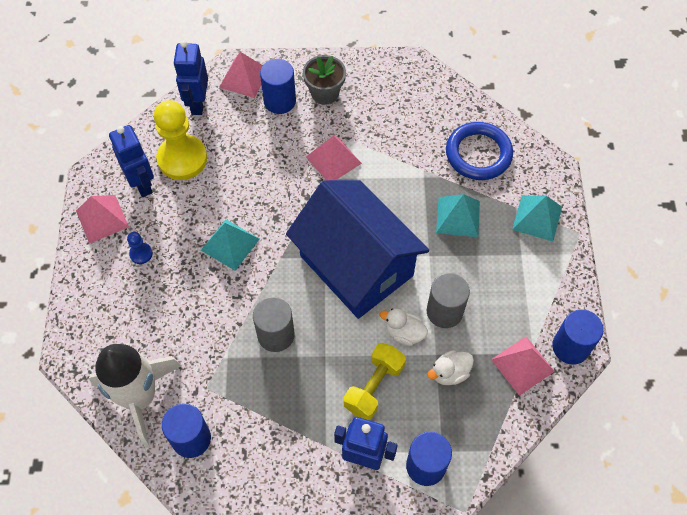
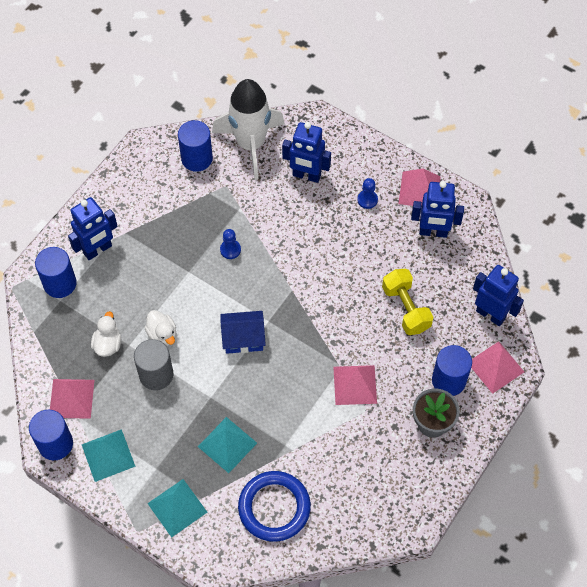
camera: 125 degrees right, 0 degrees up
(146, 321) = (306, 175): none -> blue robot
(182, 159) = (438, 272): yellow pawn -> none
(230, 244) = (330, 262): turquoise pyramid -> turquoise pyramid (108, 455)
(276, 335) = (230, 250): grey cylinder -> blue pawn
(356, 265) = (243, 338): blue house -> blue house, size x0.43
(374, 387) = (140, 288): yellow dumbbell -> yellow dumbbell (406, 308)
(404, 333) = (162, 334): white duck -> white duck turned 90 degrees clockwise

